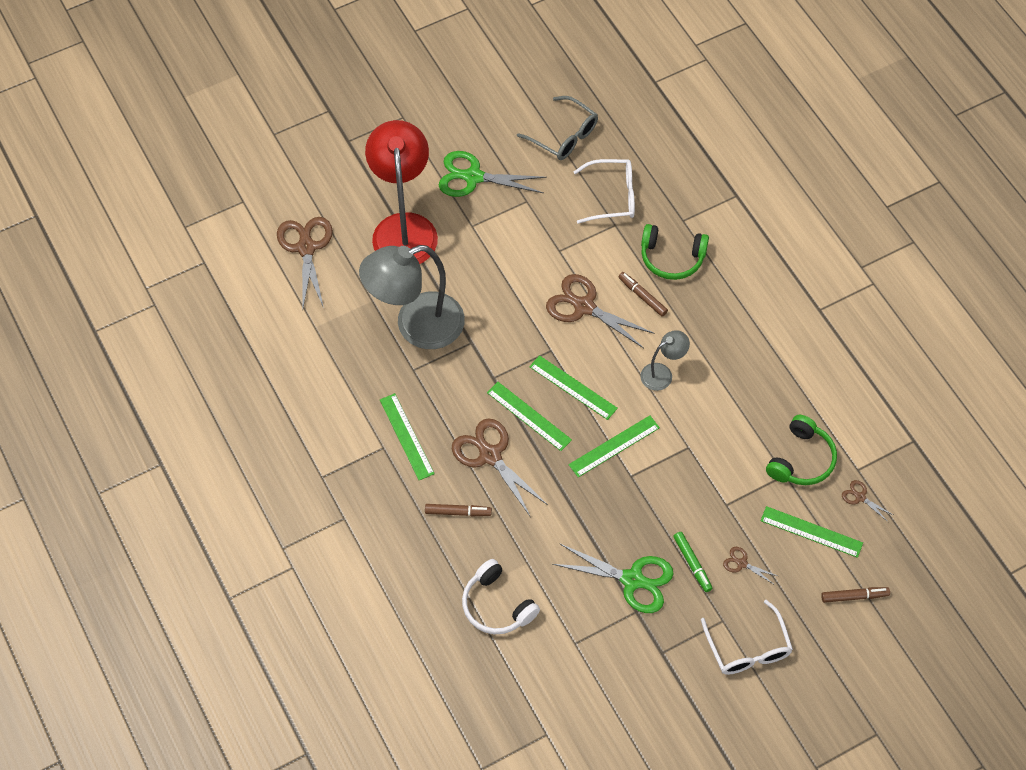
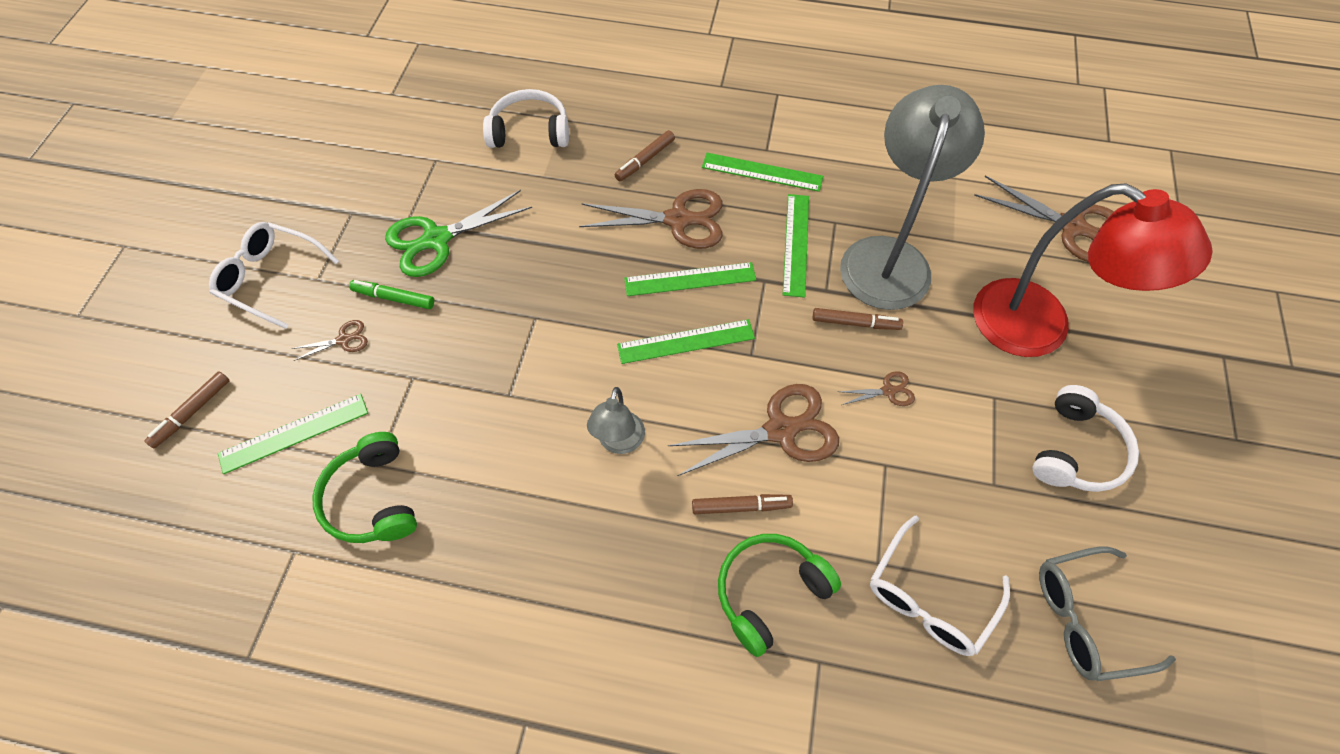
camera: 130 degrees right, 0 degrees up
(473, 177) = (1076, 451): green scissors -> white headphones
(482, 314) = (855, 323): none -> brown marker
(614, 446) = (582, 327): green ruler -> green ruler (796, 244)
(860, 497) = (265, 521): brown scissors -> brown scissors (888, 391)

